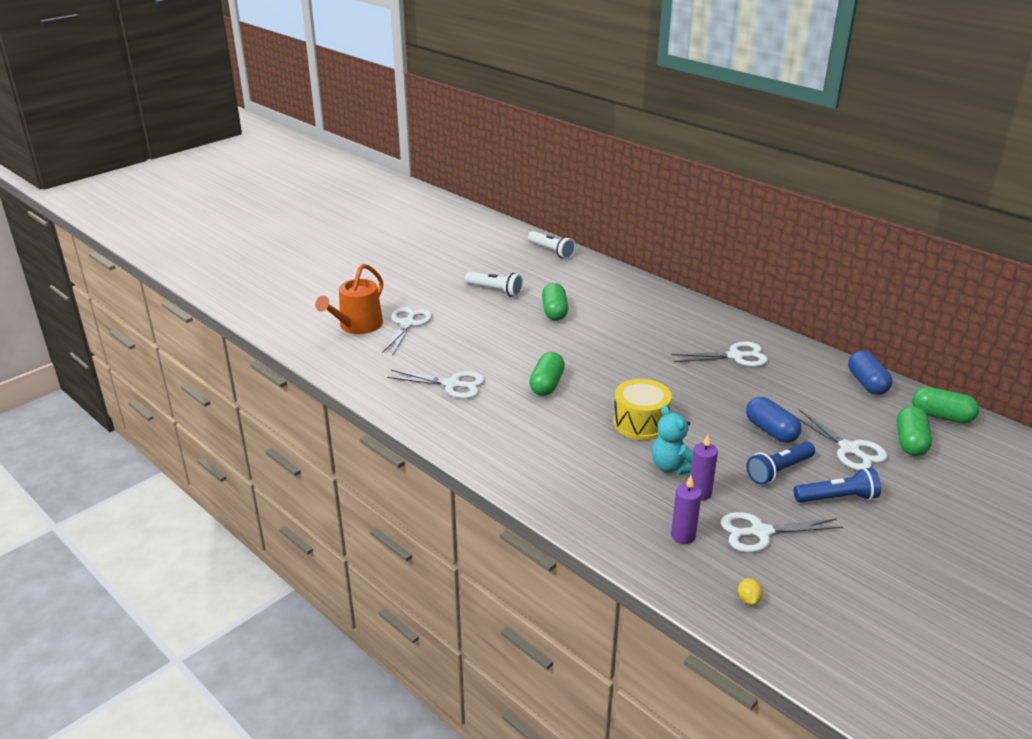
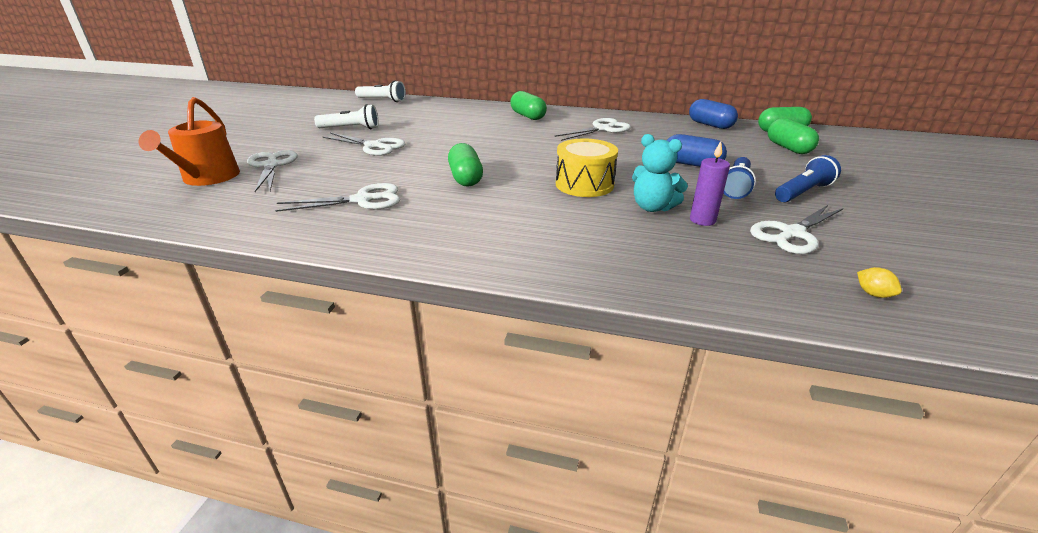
camera: 30 degrees left, 0 degrees up
(554, 312) = (421, 131): green capsule -> green capsule (528, 116)
(683, 536) = (738, 259): purple candle -> none
(849, 449) = (759, 161): white scissors -> white scissors (374, 146)

